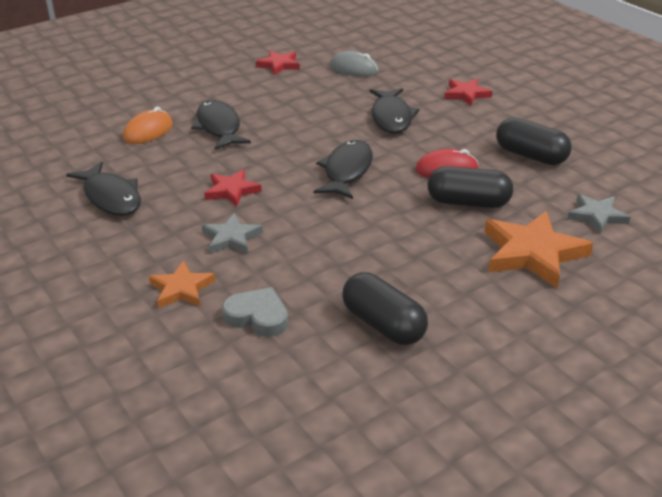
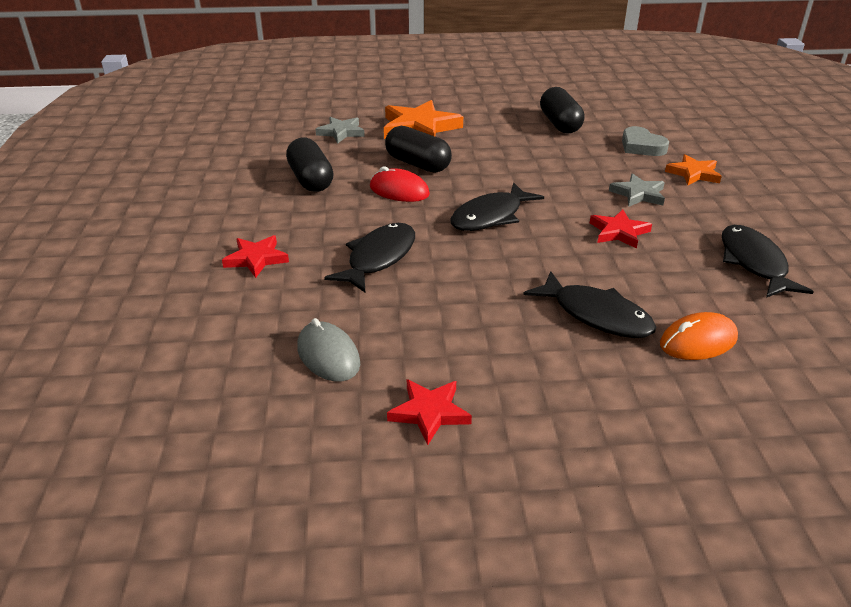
camera: 150 degrees left, 0 degrees up
(219, 127) = (596, 315): black fish -> black fish turned 60 degrees counterclockwise

